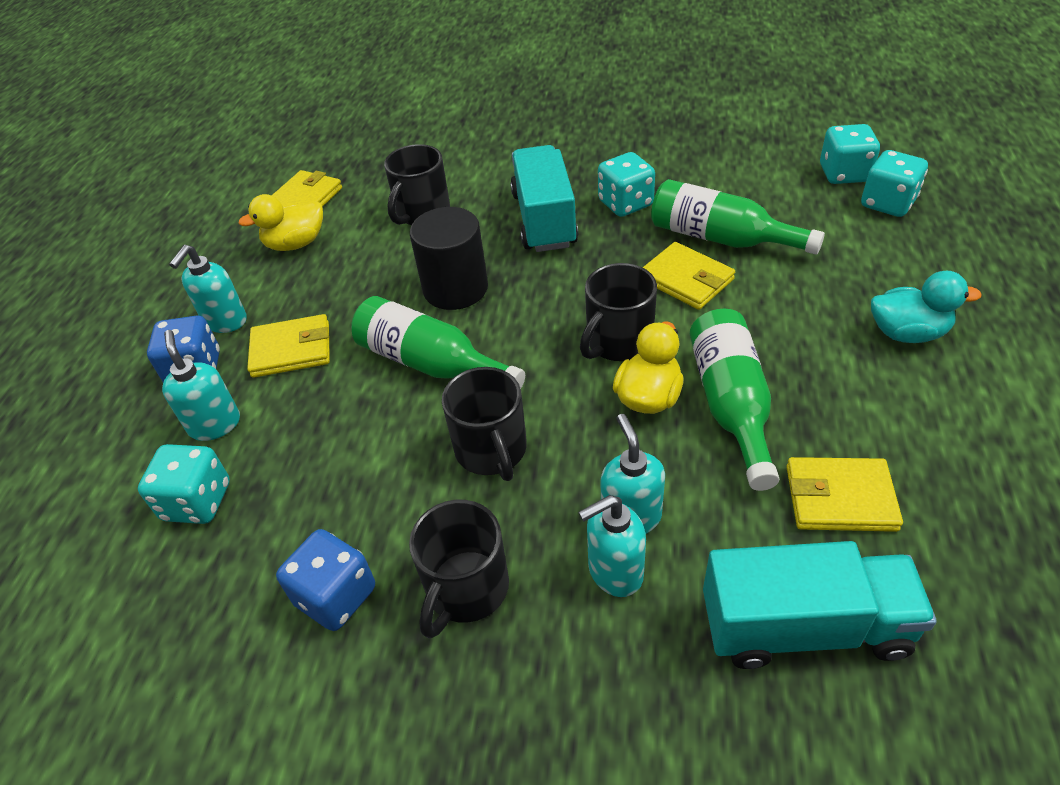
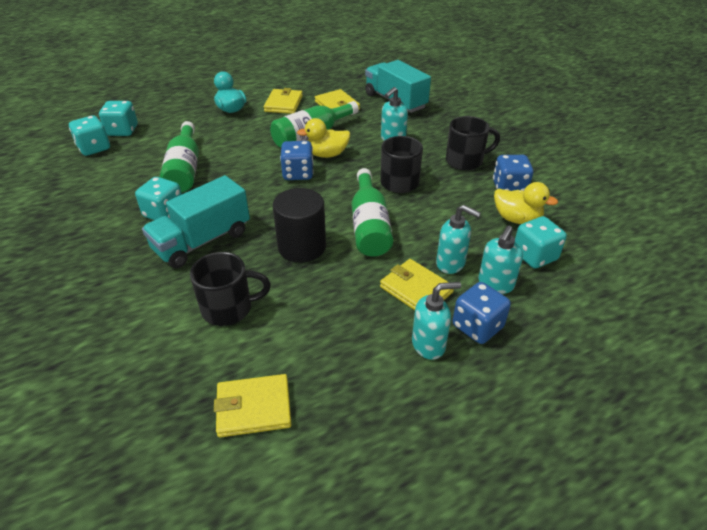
camera: 130 degrees left, 5 degrees down
(296, 244) = (318, 366): yellow duck -> yellow duck (517, 219)
(614, 571) = (418, 135): turquoise soap dispenser -> turquoise soap dispenser (451, 263)
(618, 342) = (298, 173): black mug -> blue dice
(686, 279) = (231, 169): yellow wallet -> yellow wallet (283, 104)

